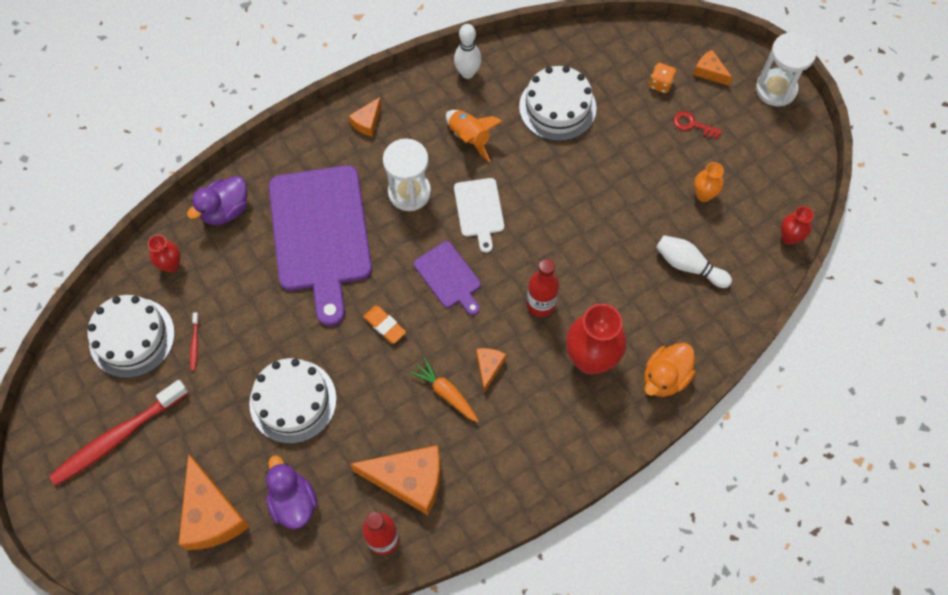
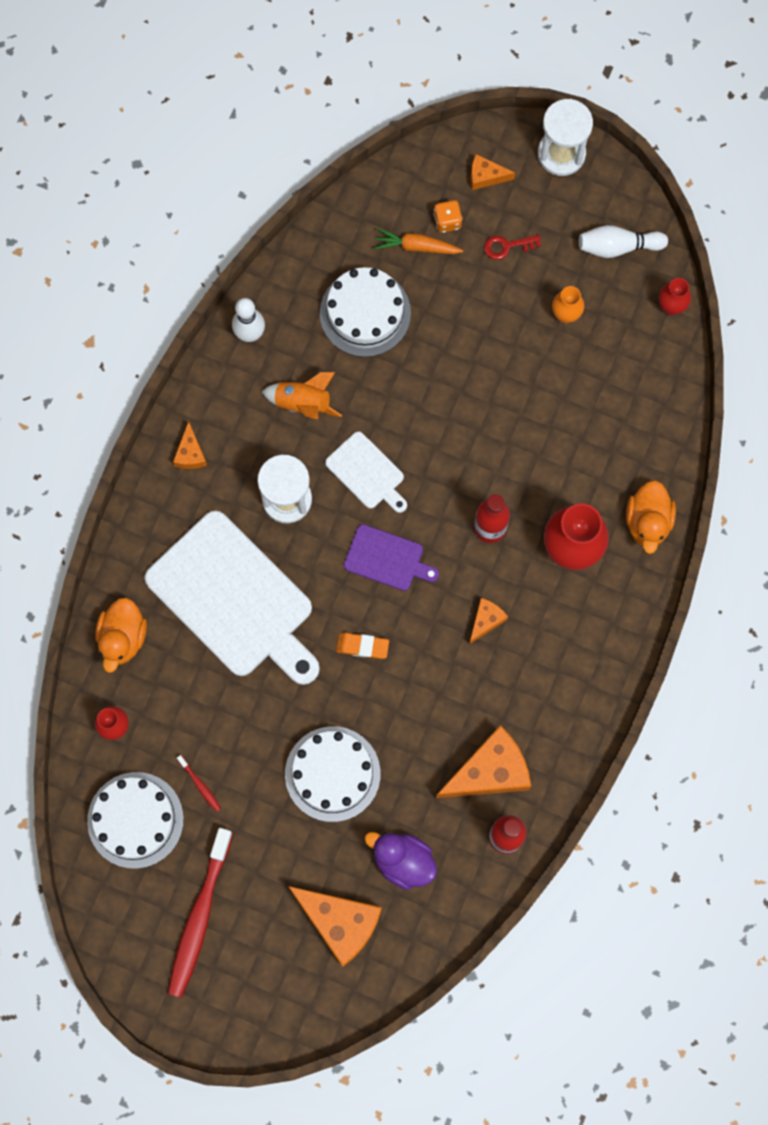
camera: 35 degrees left, 10 degrees up
(225, 210) = (122, 638): purple duck -> orange duck
(320, 234) = (234, 599): purple cutting board -> white cutting board
(446, 393) = (465, 670): orange carrot -> orange carrot (416, 246)
(488, 367) = (486, 620): orange cheese -> orange cheese turned 60 degrees clockwise
(688, 266) = (598, 397): white bowling pin -> white bowling pin (618, 246)

